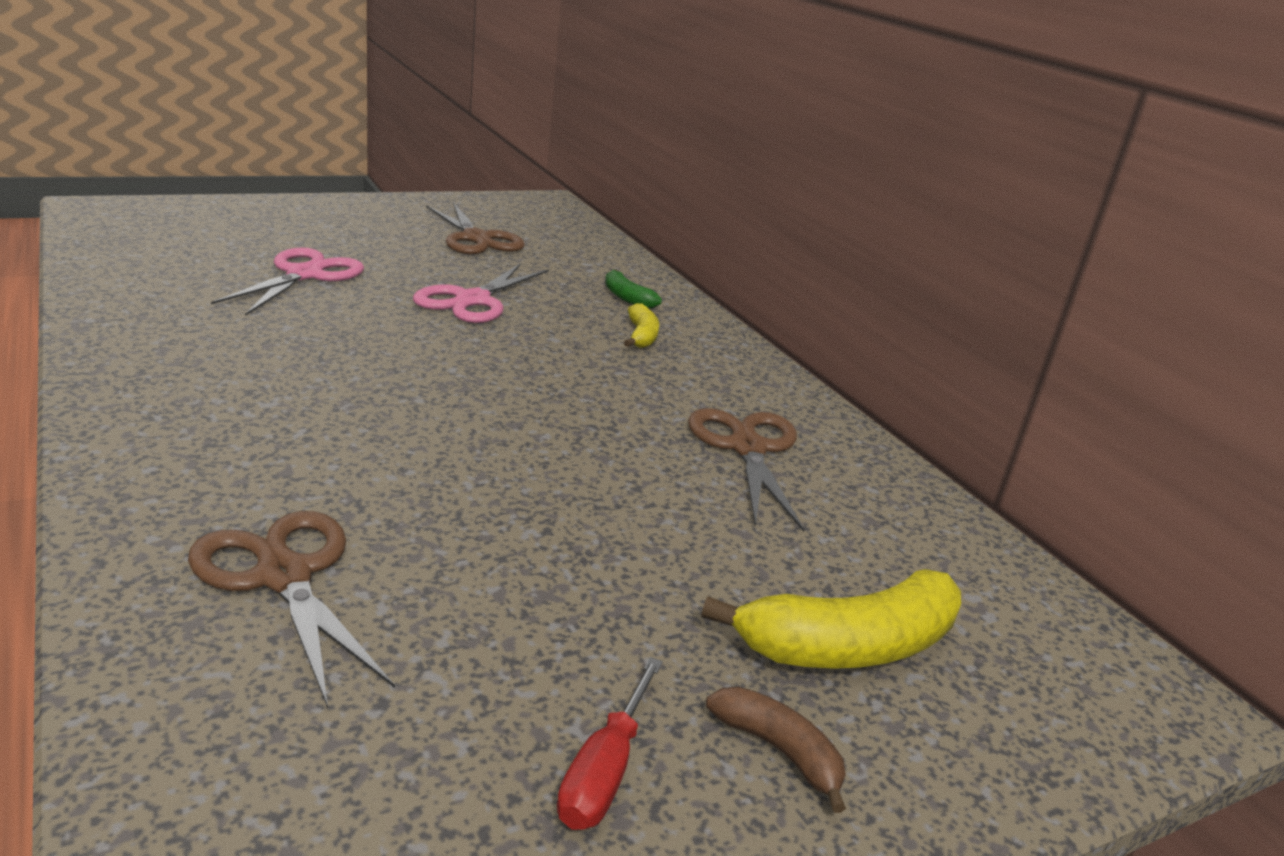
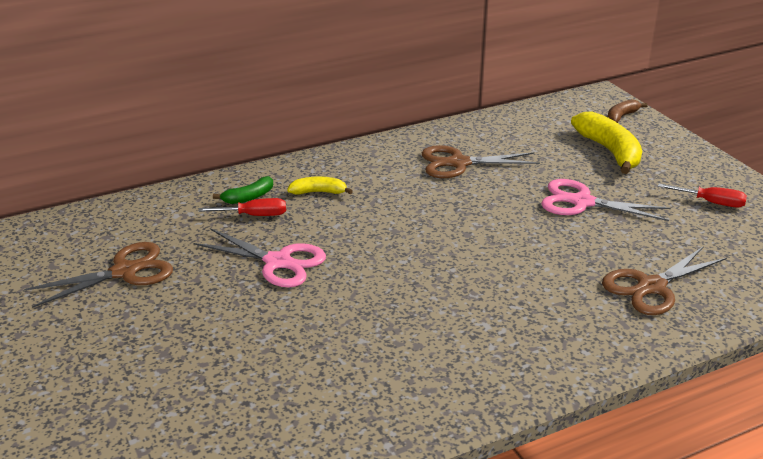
camera: 85 degrees left, 5 degrees up
(304, 275) = (248, 351): pink scissors -> pink scissors (582, 202)
(582, 297) = (254, 215): none -> red screwdriver
(779, 750) = (677, 170): brown banana -> brown banana (621, 116)

